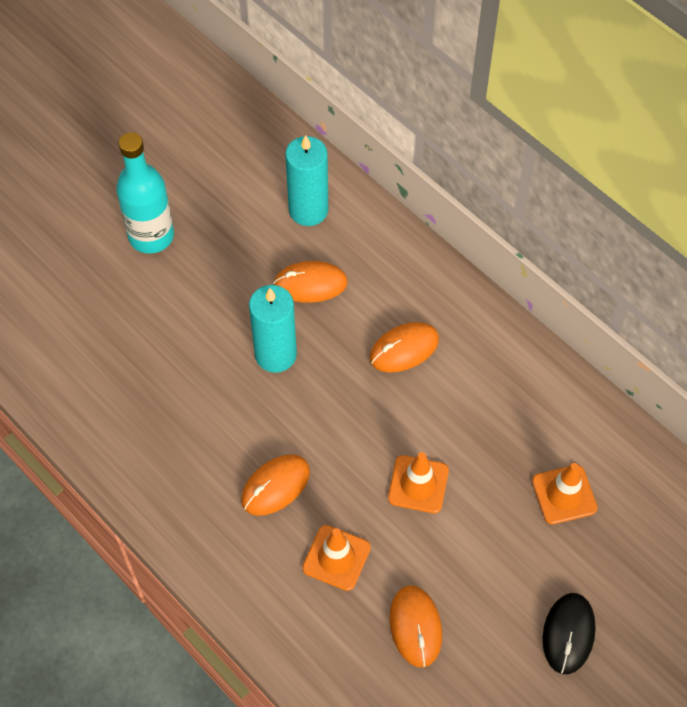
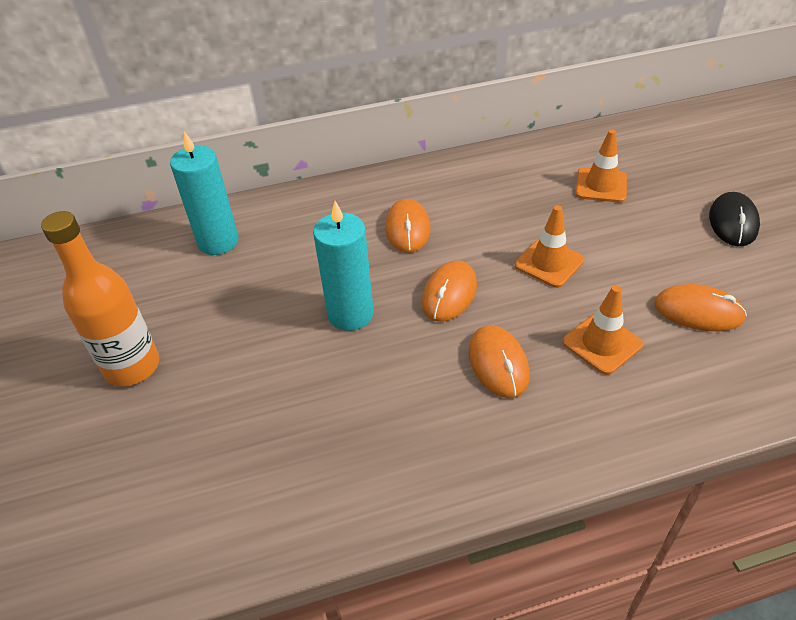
camera: 60 degrees left, 15 degrees down
(151, 236) = (132, 367): turquoise bottle -> orange bottle
(310, 284) = (295, 265): orange mouse -> orange mouse (449, 294)
(568, 634) = (733, 222): black mouse -> black mouse turned 60 degrees clockwise

